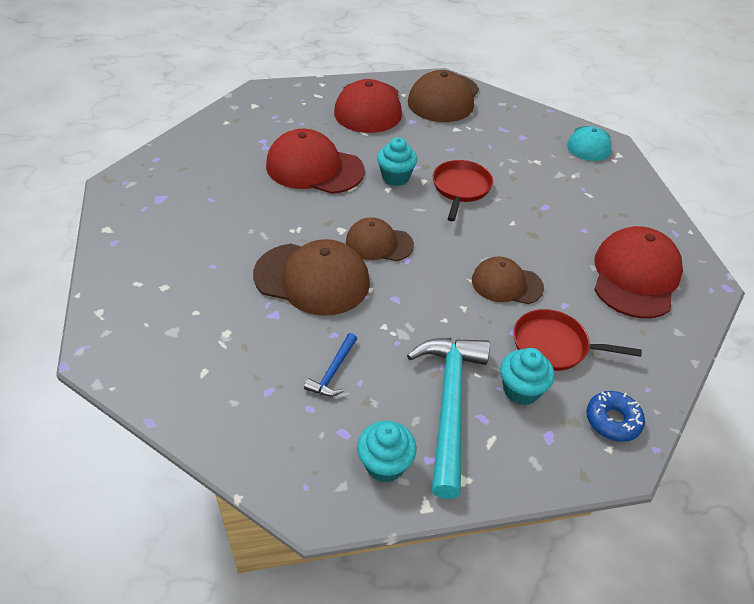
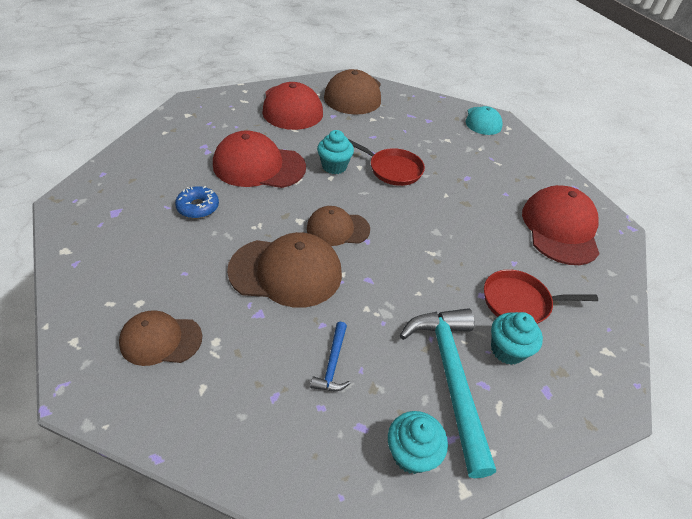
camera: 15 degrees left, 0 degrees up
(461, 188) = (393, 169): red pan -> red pan turned 120 degrees clockwise
(506, 284) = (460, 251): brown cap -> brown cap (161, 340)
(613, 420) = (593, 365): blue donut -> blue donut (198, 207)

